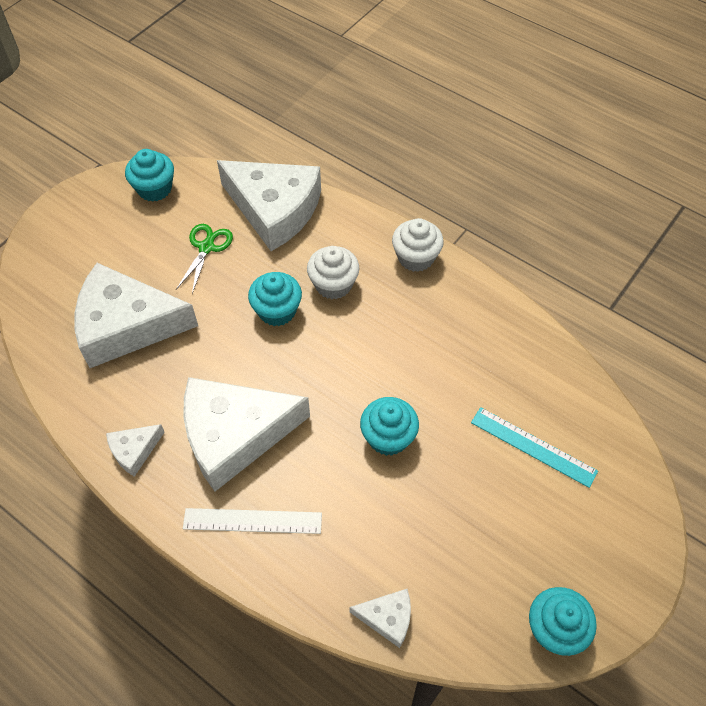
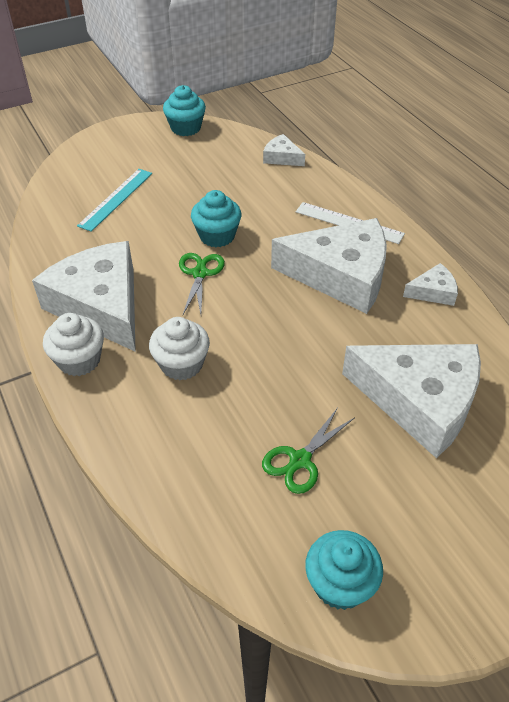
camera: 155 degrees left, 10 degrees down
(275, 209) = (192, 480): white cheese -> white cheese (100, 305)
(277, 311) = (254, 359): turquoise cupcake -> none
(375, 380) = (200, 273): none -> green scissors
(533, 446) = (116, 199): turquoise ruler -> turquoise ruler turned 60 degrees clockwise

